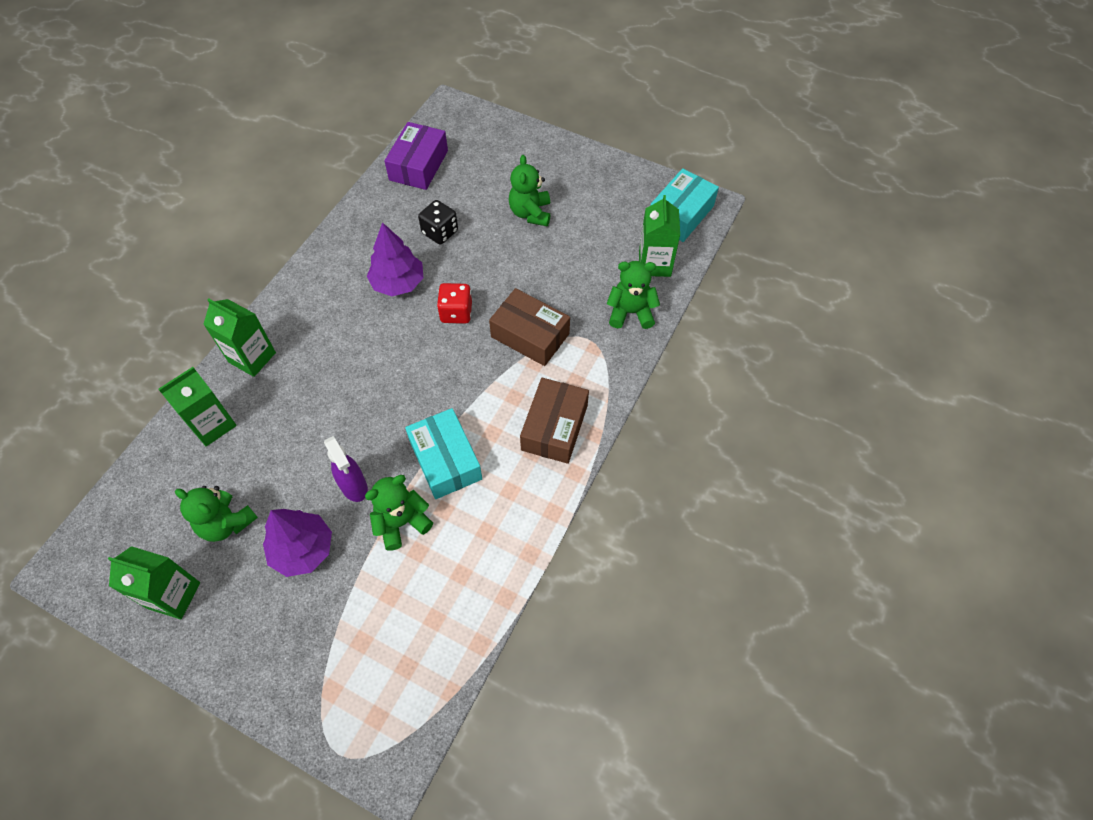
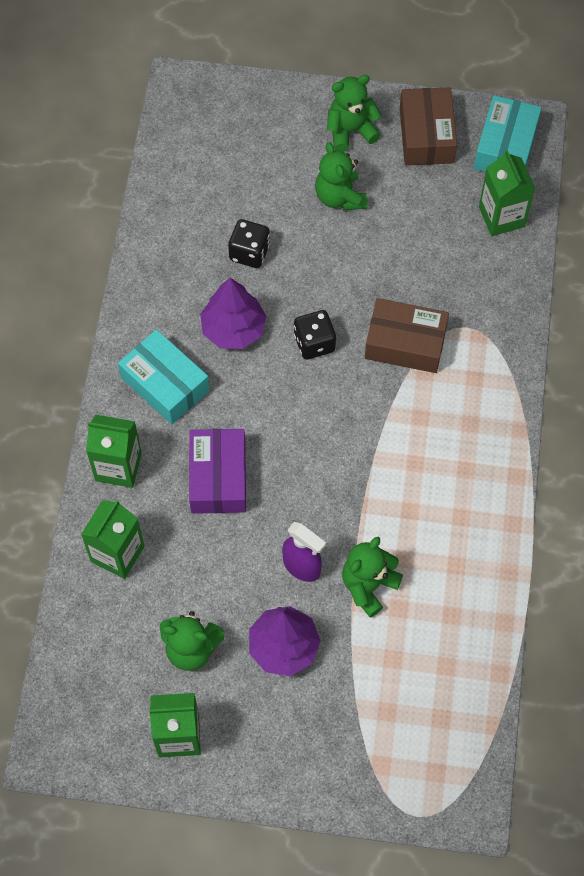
camera: 20 degrees left, 5 degrees up
(418, 165) = (182, 175): purple box -> purple box (218, 477)
(445, 460) = (381, 508): turquoise box -> turquoise box (165, 384)
(456, 312) = (314, 343): red dice -> black dice
(554, 427) = (476, 436): brown box -> brown box (426, 135)
(630, 312) = (499, 282): green teddy bear -> green teddy bear (350, 131)

